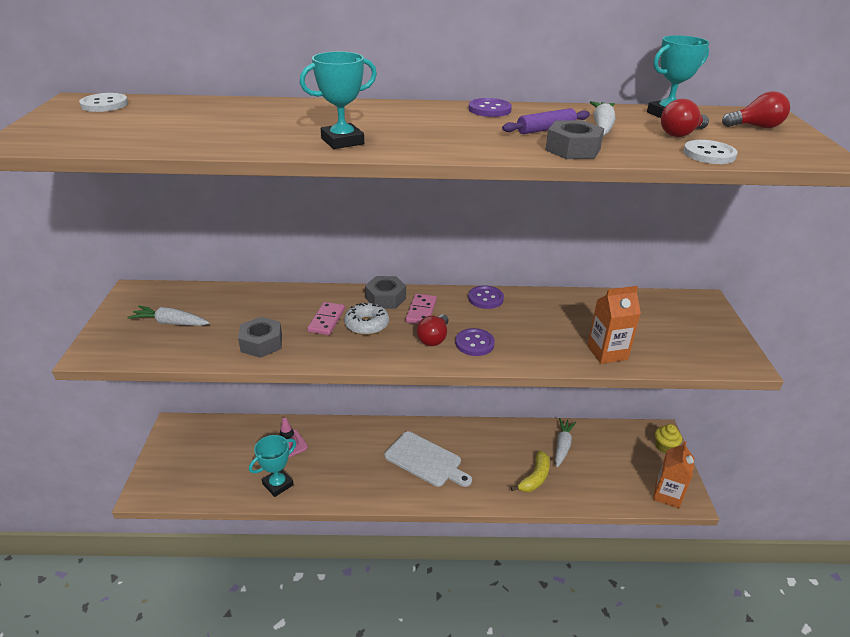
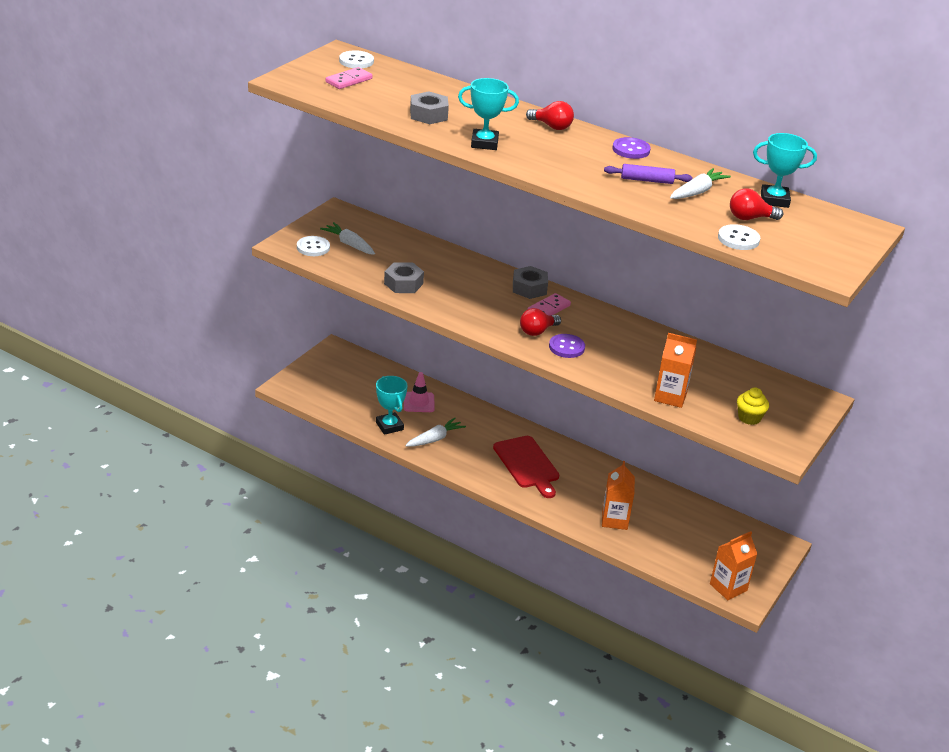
camera: 30 degrees right, 0 degrees up
(130, 342) = (313, 247): none -> white button
(278, 484) = (389, 426): turquoise trophy -> turquoise trophy turned 75 degrees clockwise
(326, 320) = (466, 286): pink domino -> pink domino (349, 80)
(366, 325) = (494, 301): white donut -> none
(425, 460) = (527, 464): white cutting board -> red cutting board
(485, 298) = (615, 320): purple button -> none
(535, 477) = (614, 520): yellow banana -> orange carton
(562, 445) = (667, 510): white carrot -> white carrot (435, 439)
(573, 149) = (639, 202): grey nut -> grey nut (428, 115)
(664, 446) = (771, 556): yellow cupcake -> yellow cupcake (749, 418)
(755, 127) = (829, 234): red light bulb -> red light bulb (551, 126)

